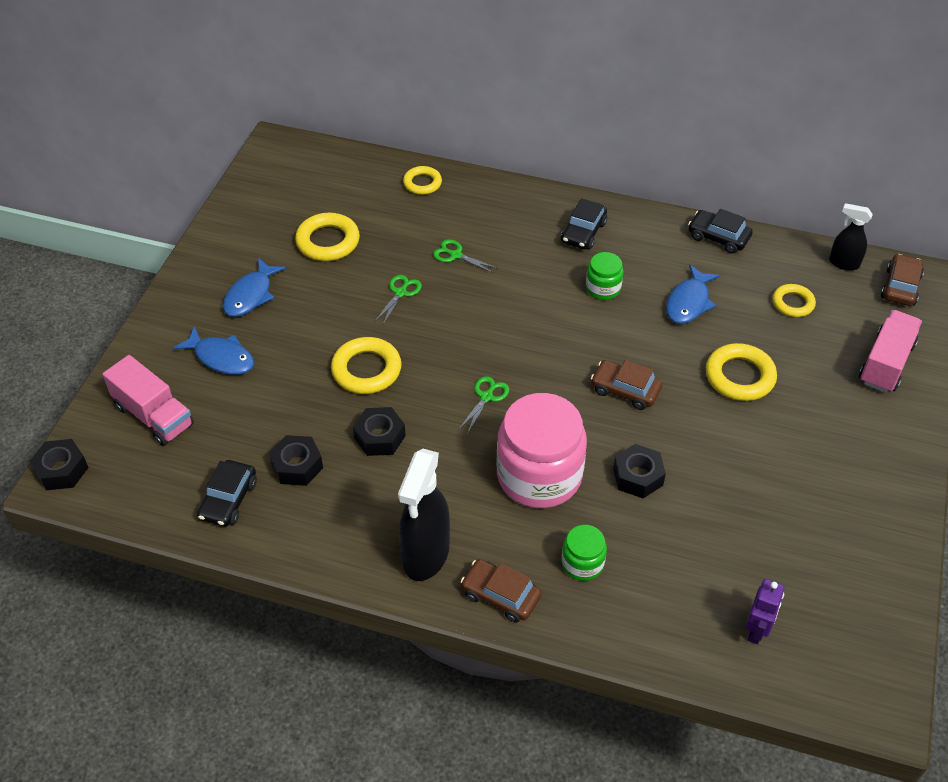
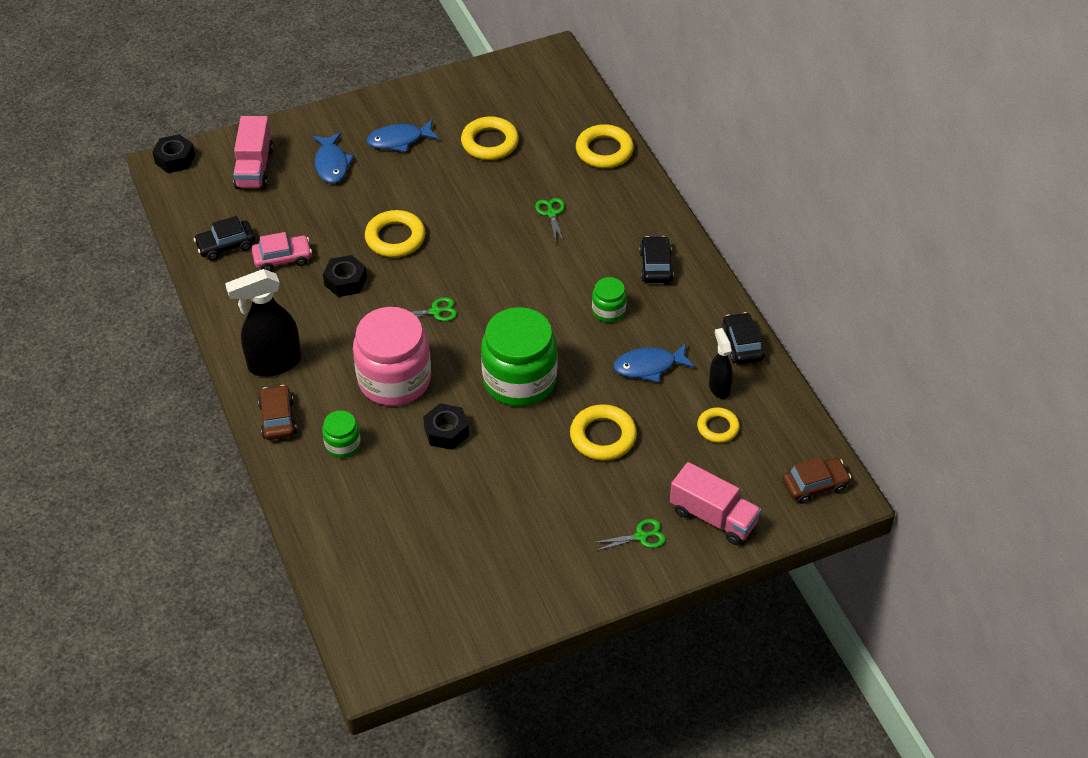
camera: 50 degrees right, 0 degrees up
(297, 466) = (282, 258): black nut -> pink car
(401, 293) = (483, 209): green scissors -> green scissors (641, 536)
(422, 183) = (604, 151): yellow ring -> yellow ring, size x1.57
(583, 232) = (655, 266): black car -> black car turned 105 degrees clockwise
(625, 390) = (519, 380): brown car -> green jar
(756, 630) = (375, 567): purple robot -> none
(843, 263) = (801, 436): black spray bottle -> black spray bottle (719, 387)
(885, 363) = (713, 517): pink truck -> pink truck turned 45 degrees clockwise

